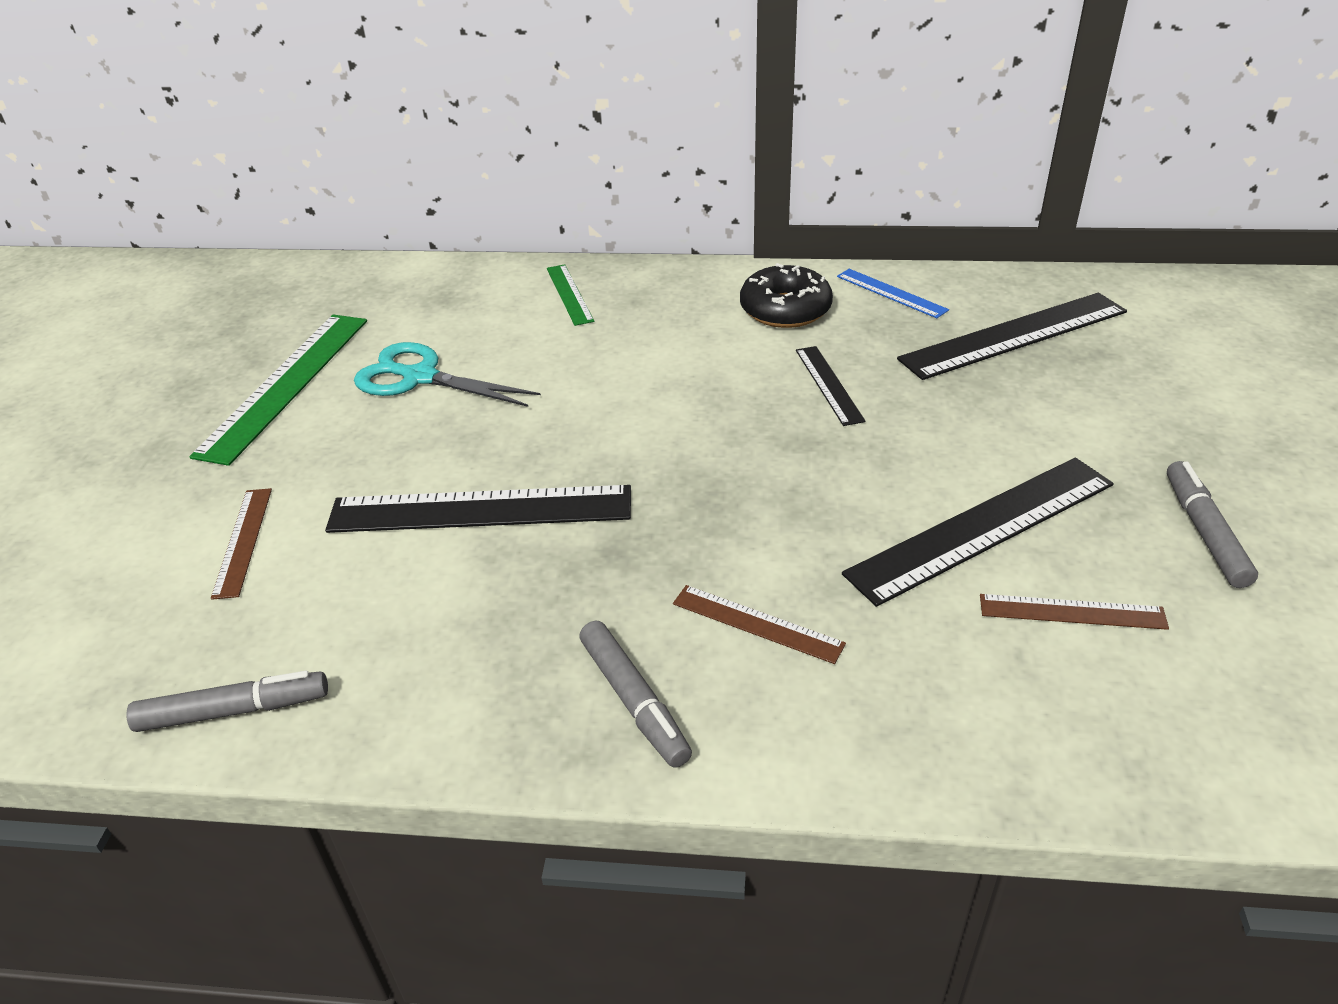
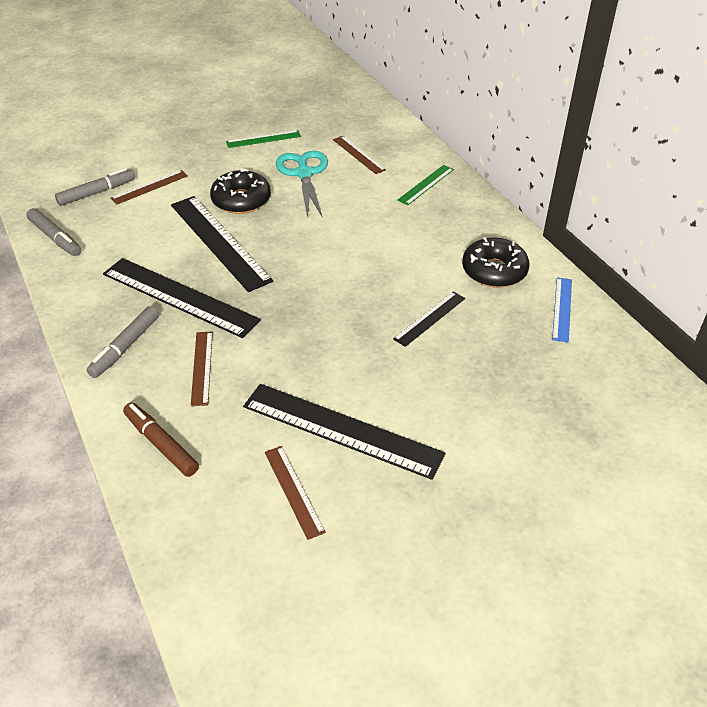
camera: 55 degrees right, 5 degrees up
(285, 384) = (263, 139): green ruler -> green ruler, size x0.52
(406, 455) = (241, 200): none -> black donut
(439, 319) = (358, 154): none -> brown ruler
(896, 726) = (161, 444): none -> brown marker
(1014, 335) = (568, 384): black ruler -> black ruler (179, 297)
(1204, 532) = (418, 538): grey marker -> grey marker (97, 193)

